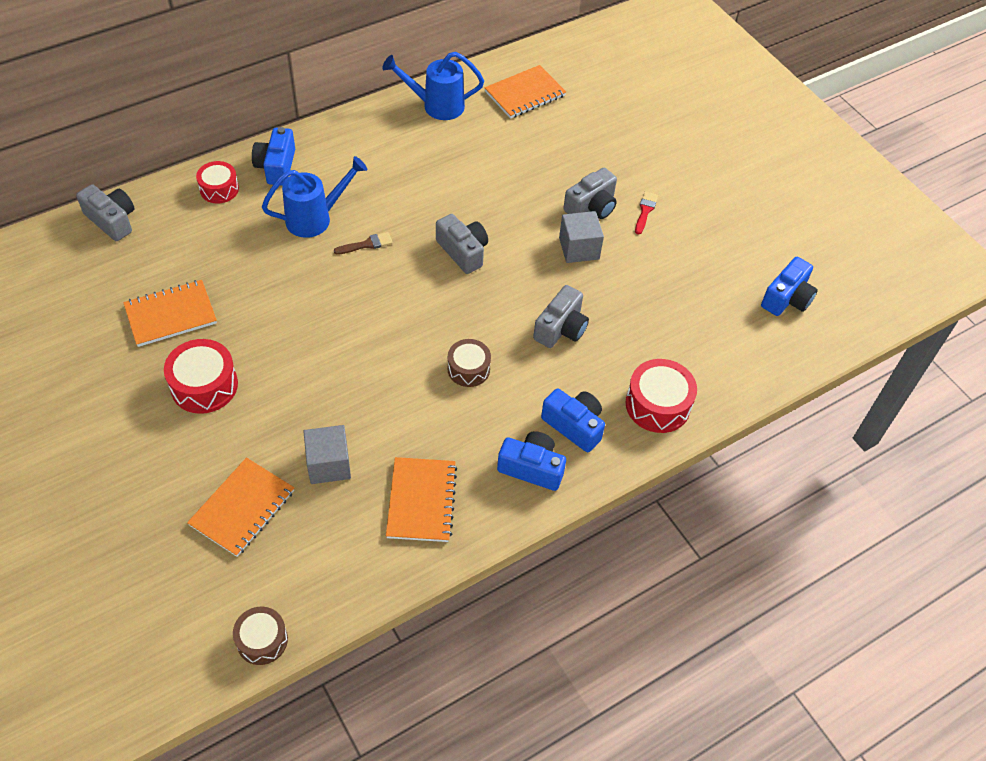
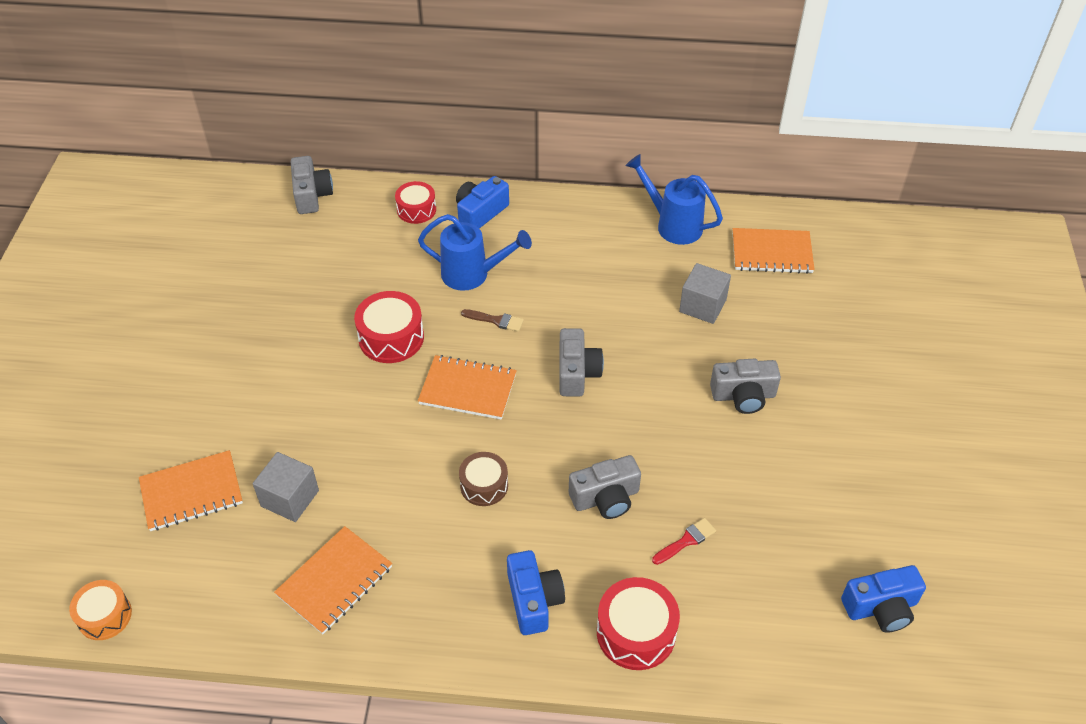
camera: 40 degrees right, 5 degrees down
(171, 315) = (285, 296): orange notebook -> orange notebook (468, 389)
(204, 385) = (257, 370): red drum -> red drum (391, 338)
(262, 640) = (105, 616): brown drum -> orange drum
(532, 468) = (458, 615): blue camera -> none
(579, 248) = (693, 430): grey cube -> grey cube (702, 306)
(645, 211) = (798, 429): red brush -> red brush (686, 541)

